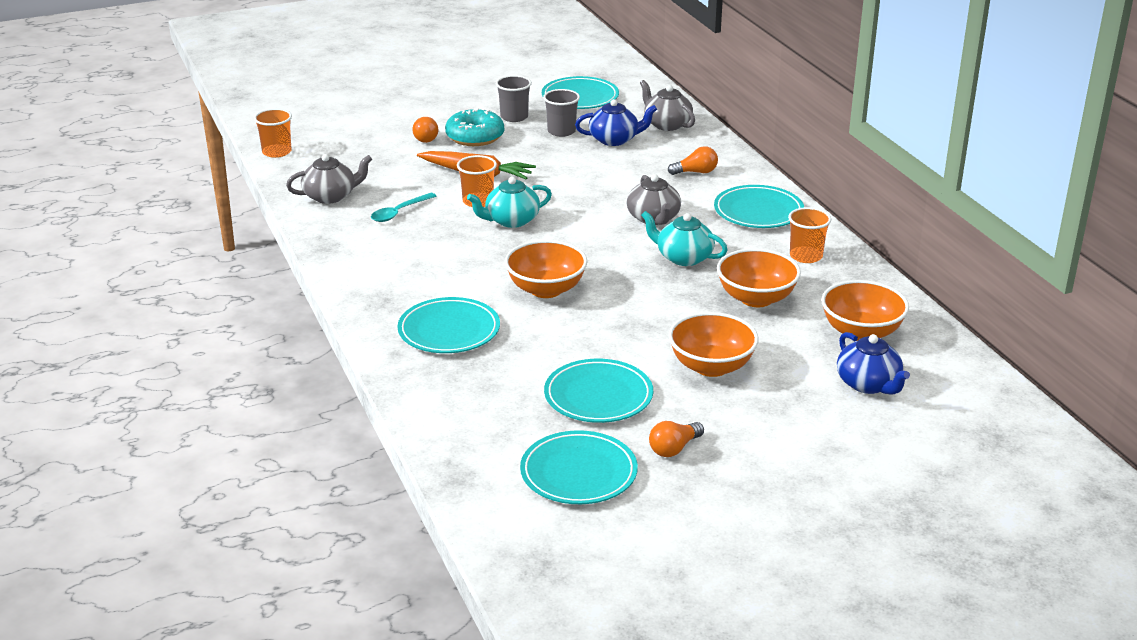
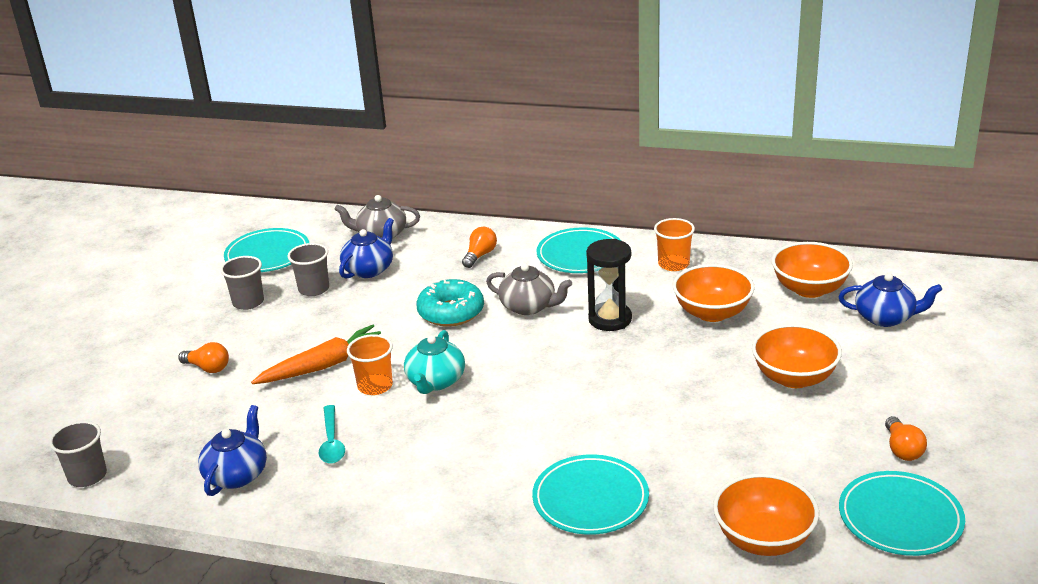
camera: 50 degrees left, 0 degrees up
(277, 152) = (87, 476): orange cup -> grey cup
(331, 196) = (237, 474): grey teapot -> blue teapot
(475, 137) = (251, 338): turquoise donut -> turquoise donut (451, 312)
(546, 289) = (580, 412): orange bowl -> orange bowl (763, 539)
(598, 396) = (786, 456): turquoise plate -> none
(683, 257) = (610, 319): turquoise teapot -> black hourglass

